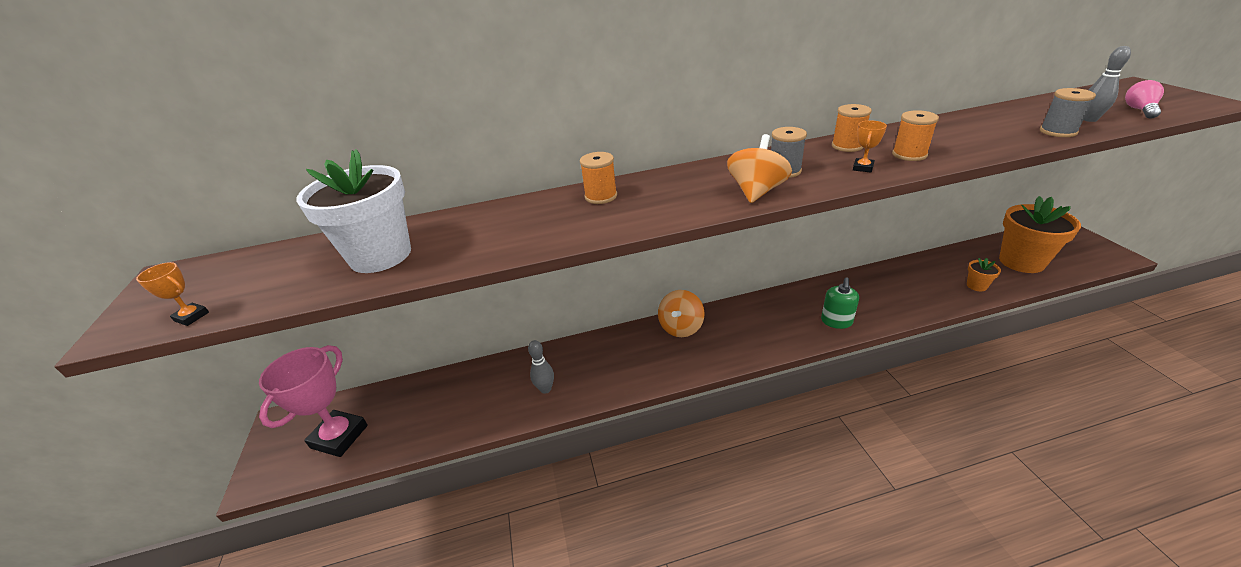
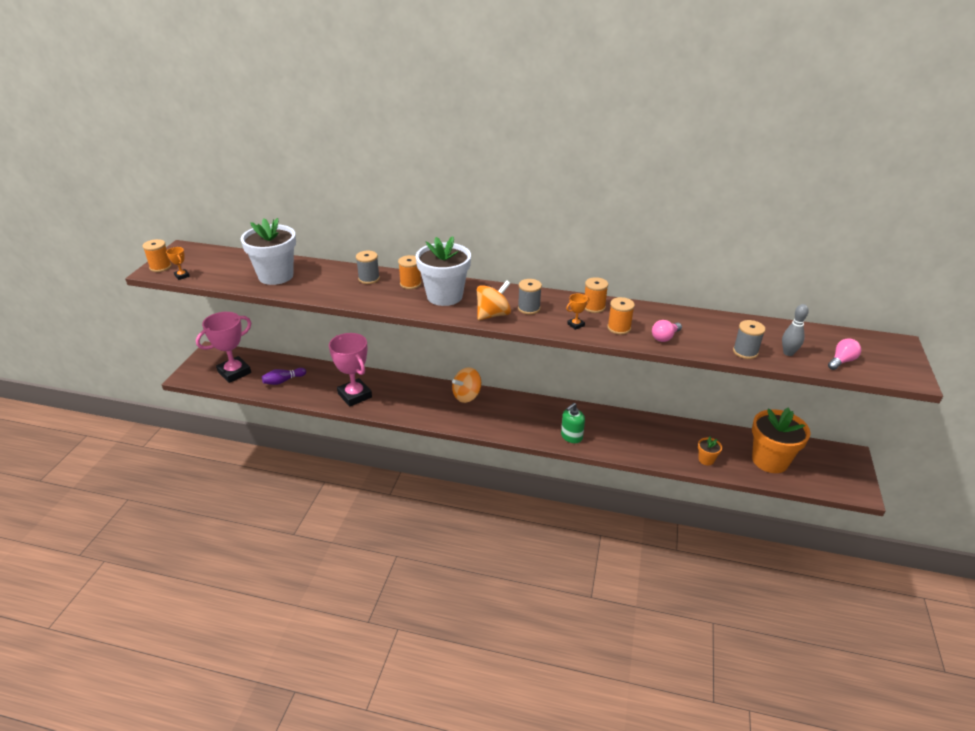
camera: 25 degrees right, 0 degrees up
(133, 318) = (160, 267): none -> orange spool
(427, 415) = (283, 381): none -> purple bowling pin
(535, 210) = (369, 279): none -> grey spool
(545, 389) = (355, 395): grey bowling pin -> pink trophy
(665, 194) = (444, 296): none -> white flower pot
(967, 146) = (665, 337): none -> pink light bulb

